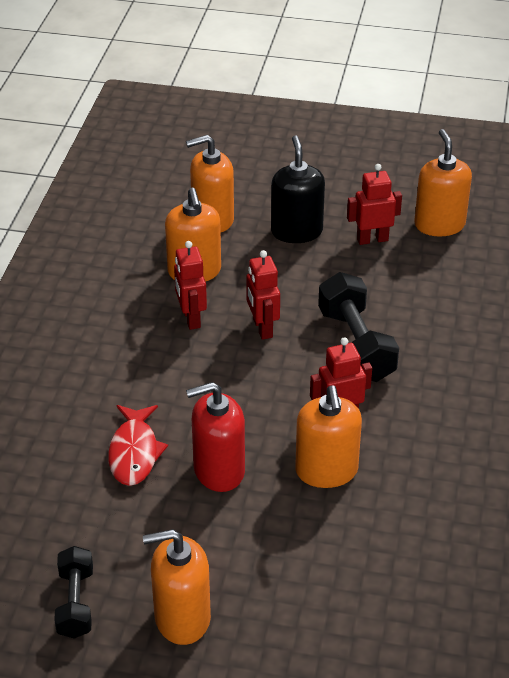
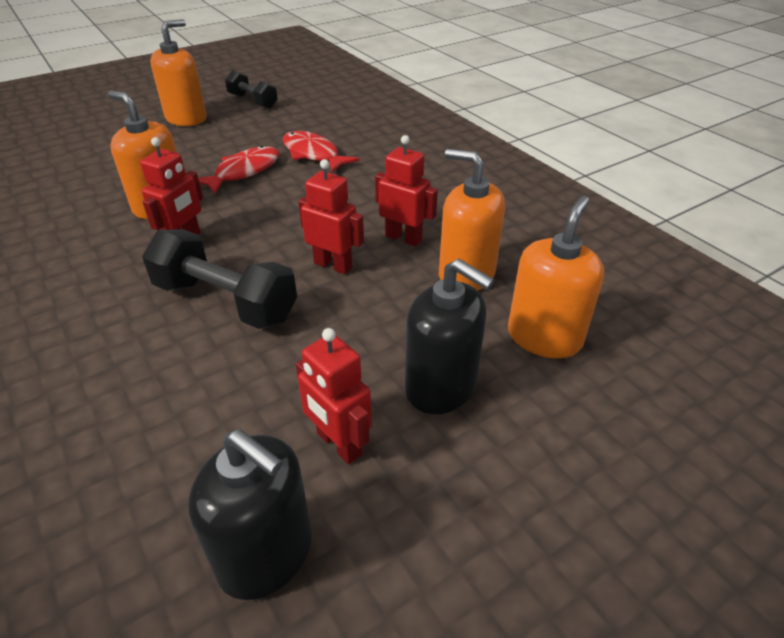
camera: 135 degrees right, 0 degrees up
(219, 470) = (244, 171): red soap dispenser -> red fish
(372, 239) = (339, 444): red robot -> red robot turned 105 degrees clockwise
(439, 225) = (266, 553): orange soap dispenser -> black soap dispenser

